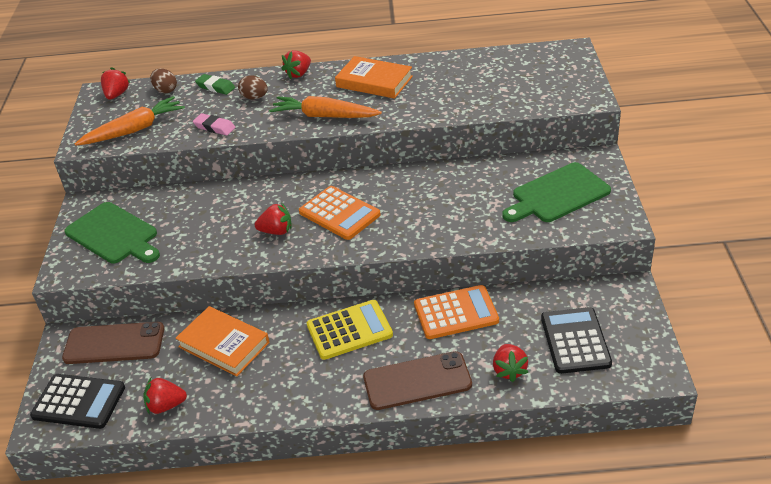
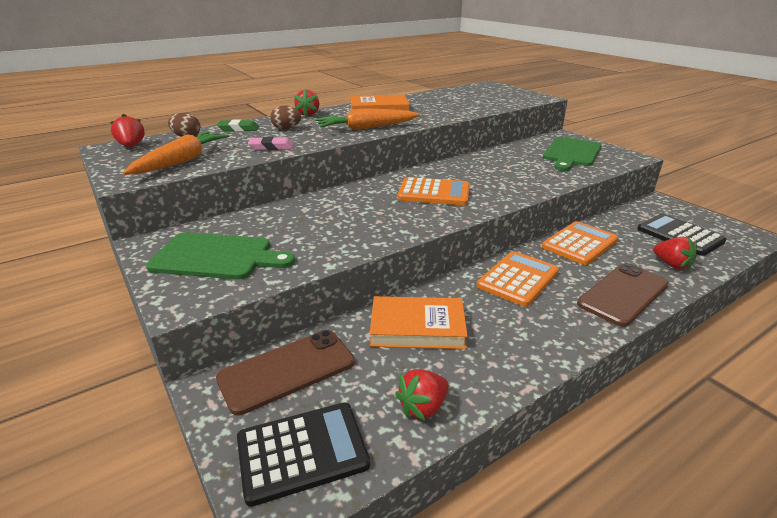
camera: 35 degrees left, 10 degrees down
(276, 231) = (394, 214): red strawberry -> none
(349, 330) = (518, 279): yellow calculator -> orange calculator

